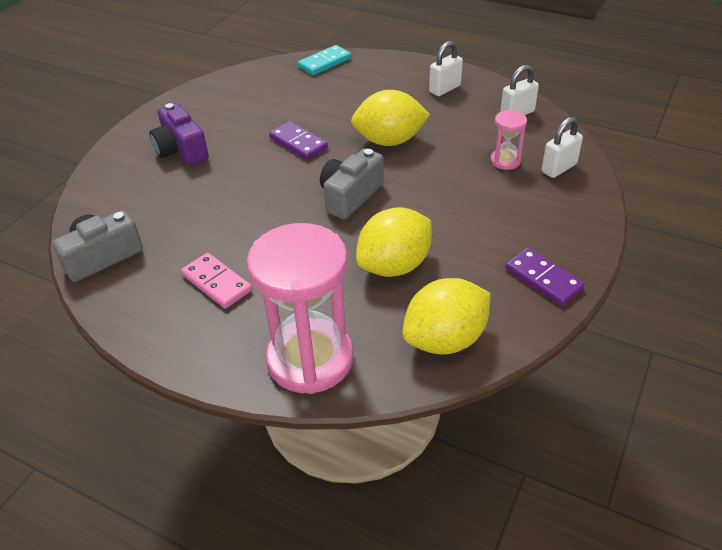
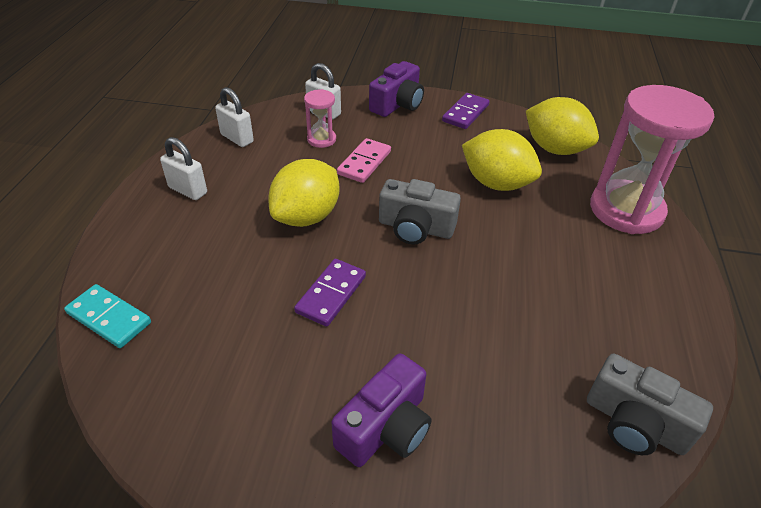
camera: 110 degrees left, 0 degrees up
(217, 283) = (594, 294): pink domino -> pink domino (364, 163)
(389, 141) = (306, 216): yellow lemon -> yellow lemon turned 60 degrees clockwise
(571, 225) = (397, 104): none -> purple camera

